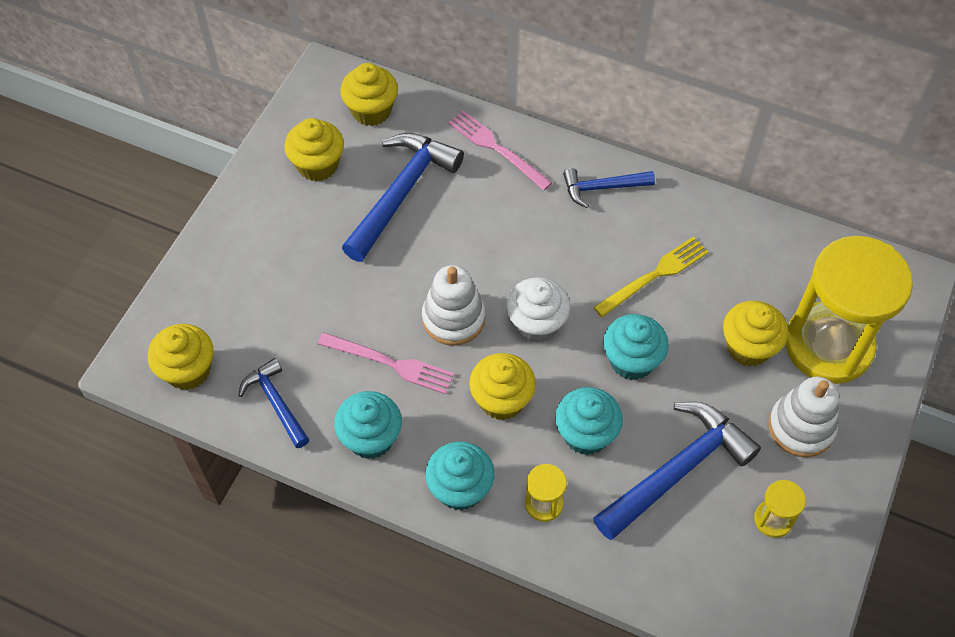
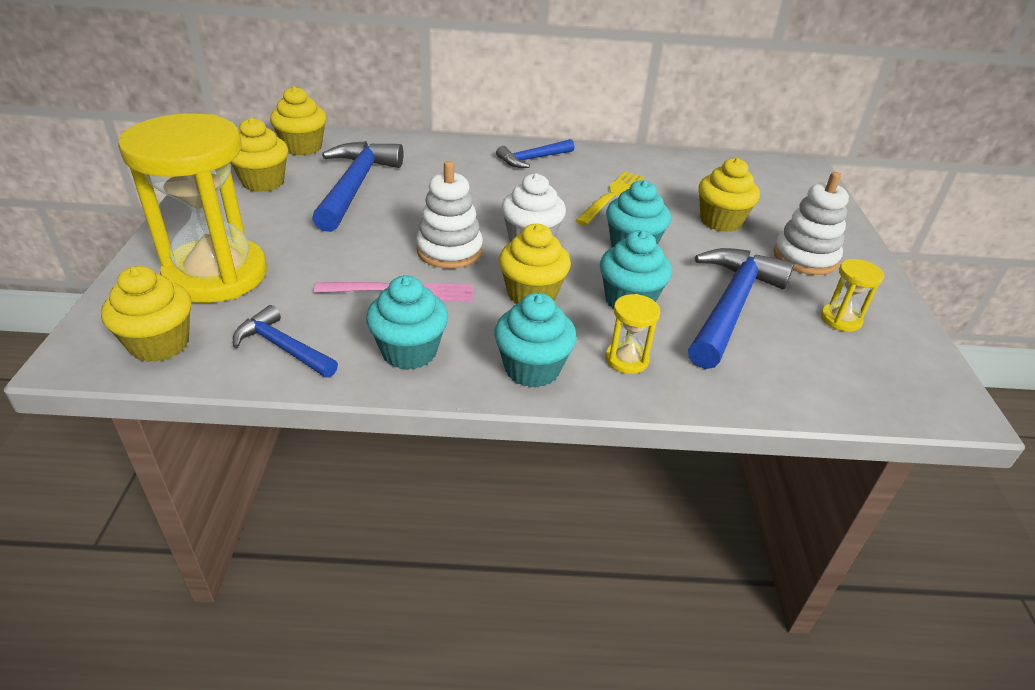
camera: 25 degrees left, 20 degrees down
(496, 148) = (429, 152): pink fork -> none
(828, 345) = (779, 209): yellow hourglass -> yellow hourglass (216, 275)

